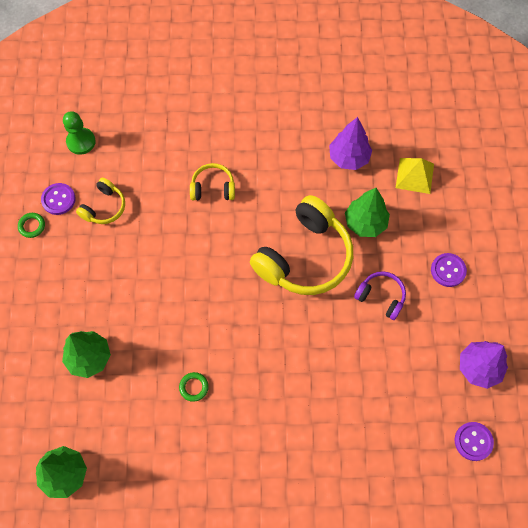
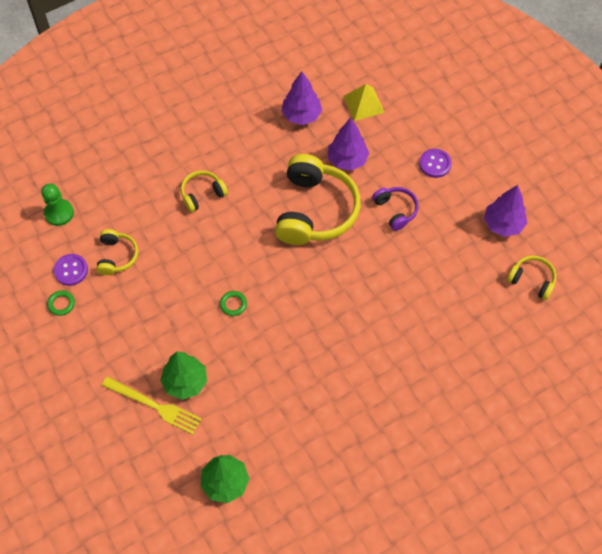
camera: 30 degrees left, 5 degrees down
(50, 365) = (154, 406): none -> yellow fork
(194, 387) = (289, 357): green ring -> green ring (233, 304)
(365, 223) = (347, 160): green tree -> purple tree
(381, 297) = (395, 210): purple headphones -> purple headphones turned 60 degrees clockwise
(473, 441) = (532, 280): purple button -> yellow headphones

